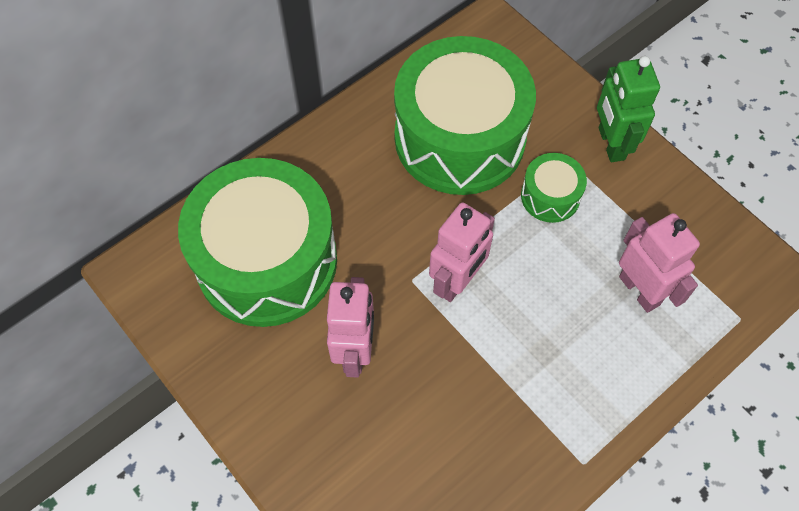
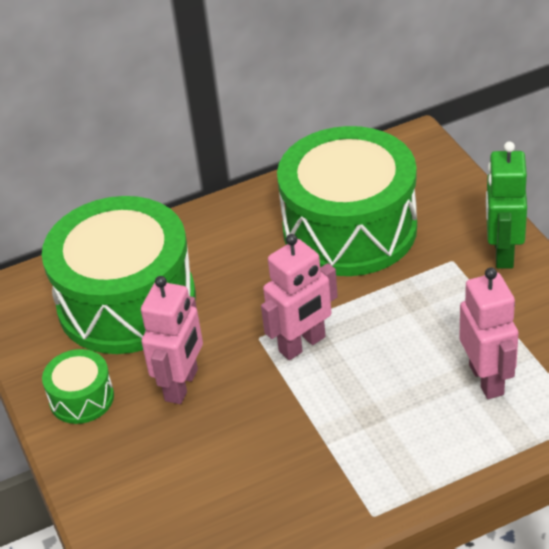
camera: 20 degrees right, 20 degrees down
(550, 196) = (423, 288): green drum -> green drum (81, 398)

